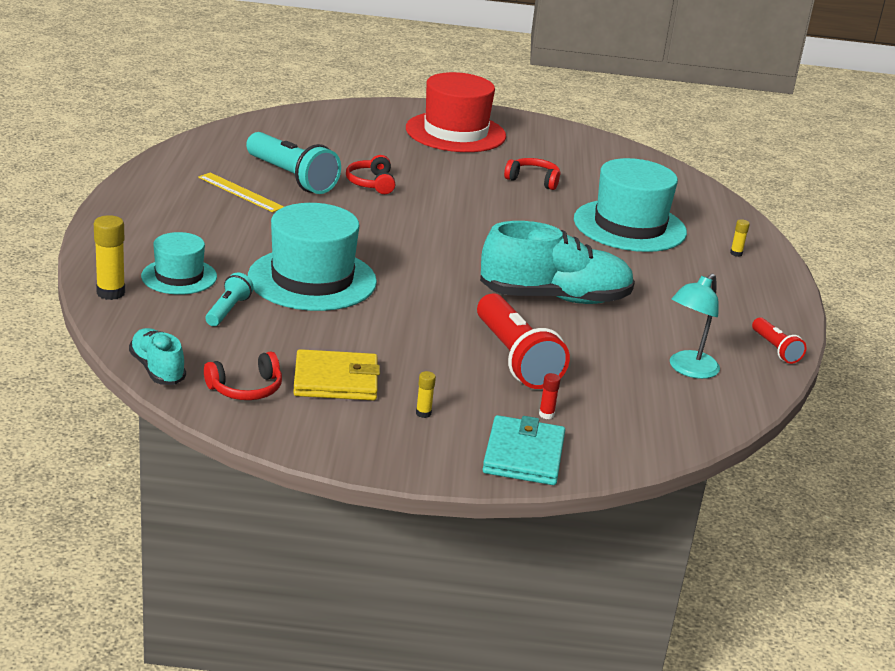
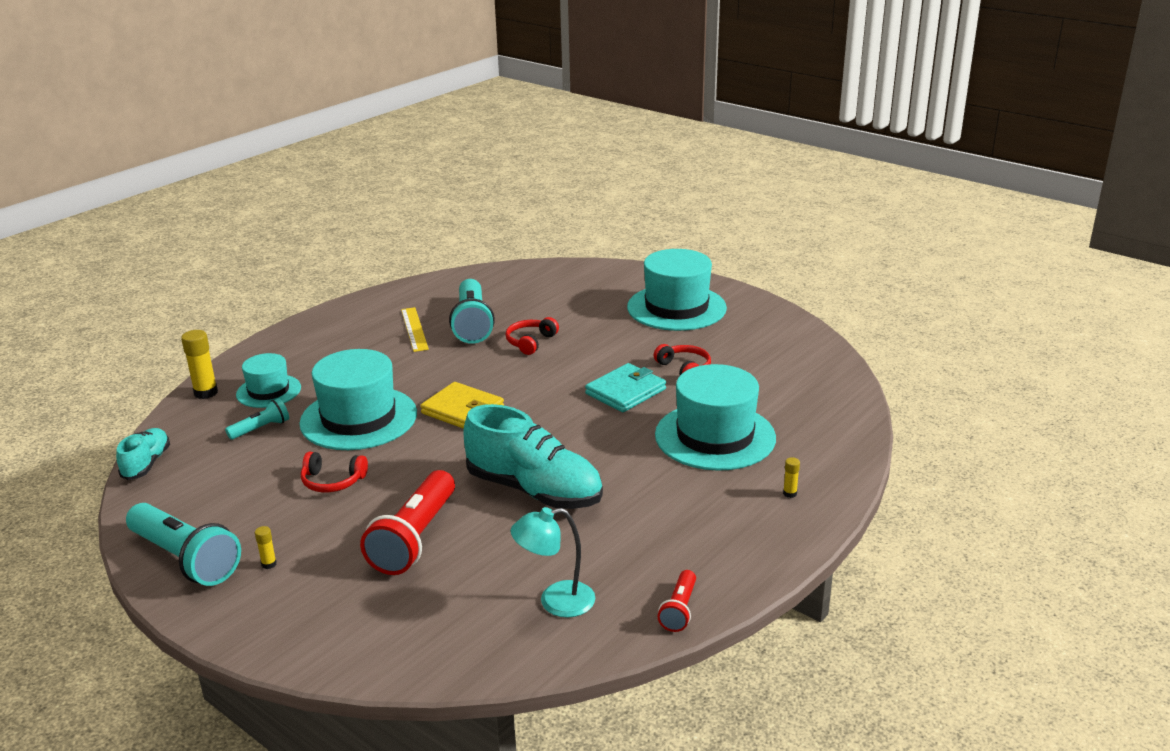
camera: 40 degrees right, 0 degrees up
(246, 388) = (179, 499): red headphones -> red headphones (332, 481)
(336, 380) = (248, 512): yellow wallet -> yellow wallet (463, 410)
(339, 432) = (186, 559): none -> turquoise flashlight
(455, 132) = (676, 308): red hat -> turquoise hat
(523, 455) = (288, 632): turquoise wallet -> turquoise wallet (625, 391)
(546, 415) = (362, 601): red glue stick -> none

